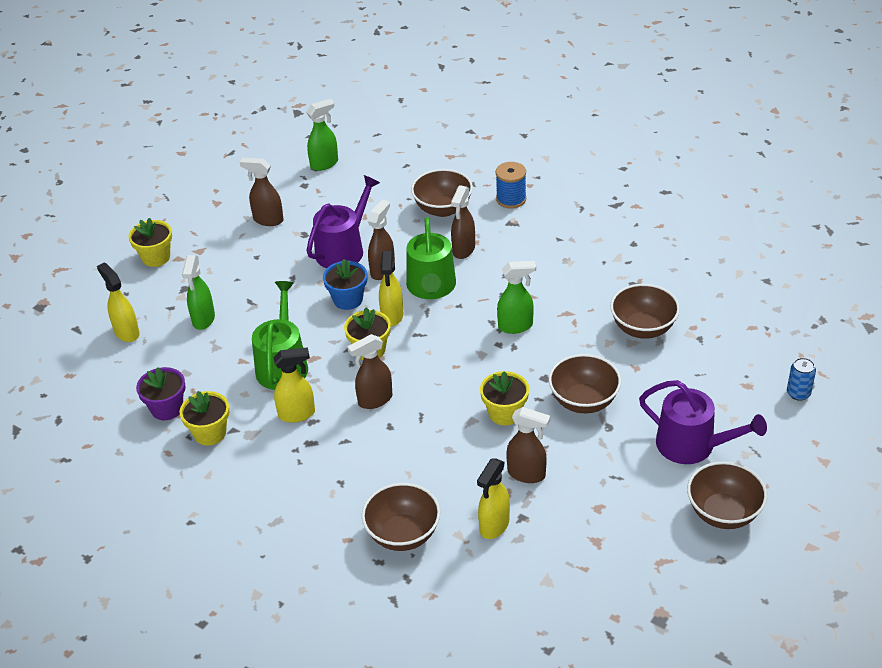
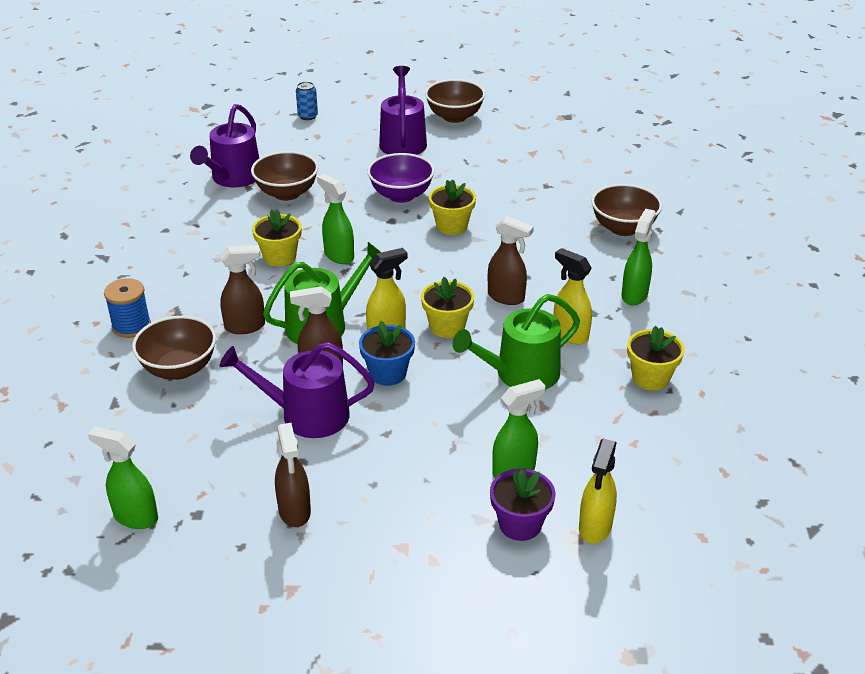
camera: 125 degrees left, 5 degrees down
(156, 257) = (449, 586): yellow flower pot -> yellow flower pot (279, 257)
(167, 408) = (656, 425): purple flower pot -> purple flower pot (520, 524)
(305, 482) = (634, 295): none -> green spray bottle
(494, 526) = (568, 194): yellow spray bottle -> none
(527, 474) = (504, 196): brown spray bottle -> none
(583, 401) = (401, 195): brown bowl -> purple bowl
(696, 304) = (233, 178): none -> purple watering can

